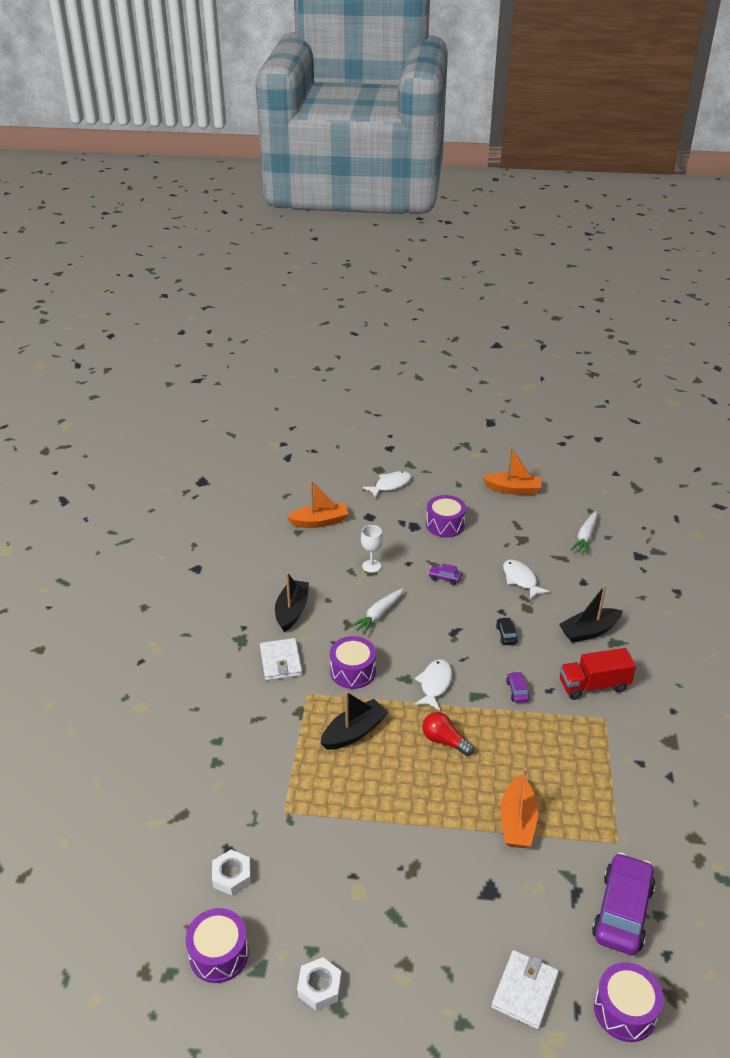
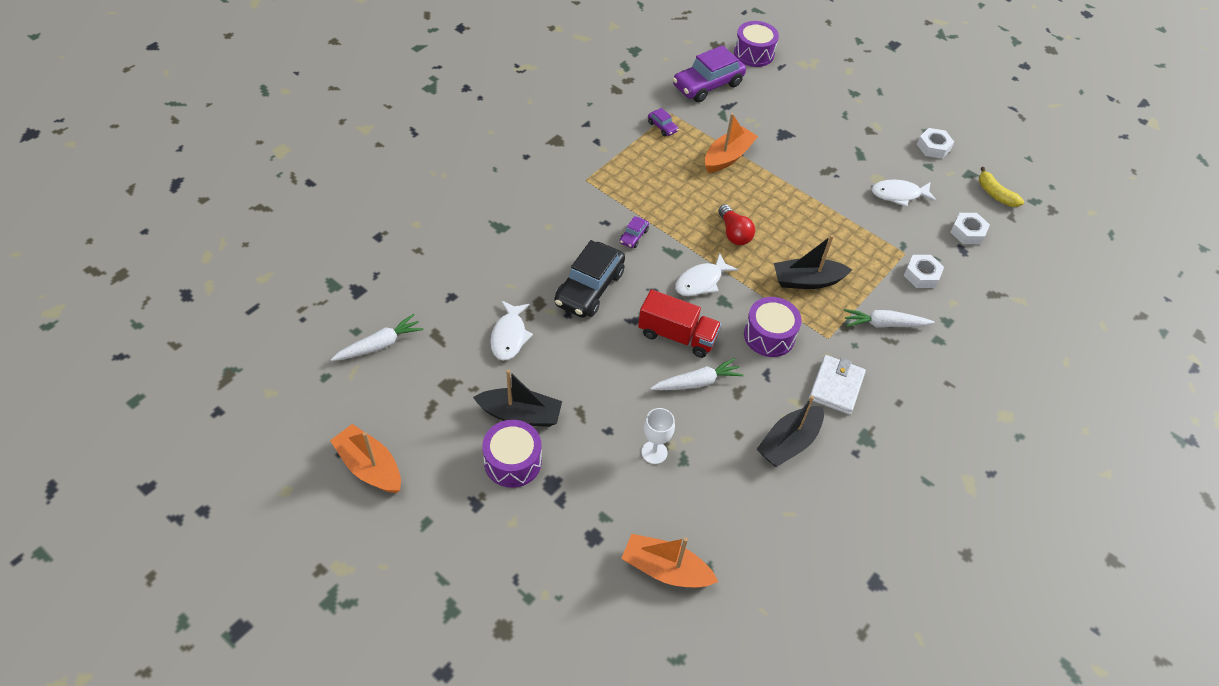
camera: 150 degrees left, 15 degrees up
(219, 954) = (995, 194): purple drum -> yellow banana
(258, 796) = (921, 275): none -> white nut
(269, 729) = (884, 324): none -> white carrot
(390, 485) = (515, 582): white fish -> white fish (899, 195)
(445, 578) = (586, 386): purple car -> purple car (662, 127)
(506, 635) = (589, 288): black car -> black car, size x2.24
(524, 991) = (804, 86): white wallet -> none
(589, 631) = (509, 248): black boat -> black boat (520, 414)
(593, 685) = (564, 206): red truck -> red truck (677, 336)

